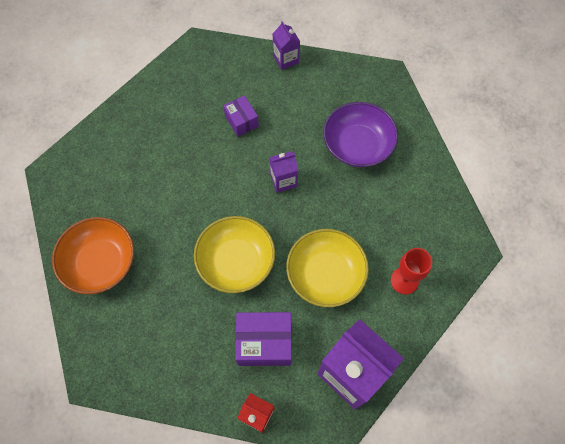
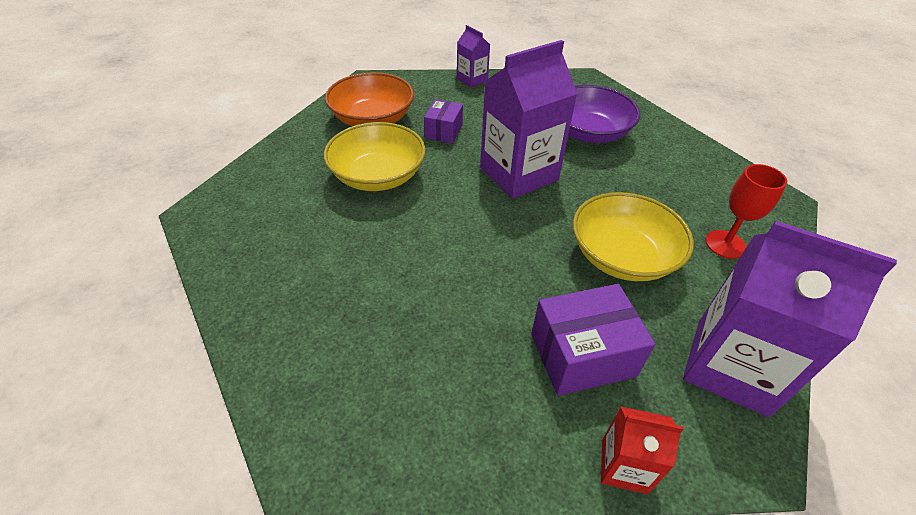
camera: 15 degrees left, 20 degrees down
(100, 262) = (292, 301): orange bowl -> orange bowl (372, 119)
(236, 261) = (495, 264): yellow bowl -> yellow bowl (378, 176)
(241, 121) = (443, 131): purple box -> purple box turned 60 degrees clockwise
(283, 180) = (519, 174): purple carton -> purple carton, size x2.03

